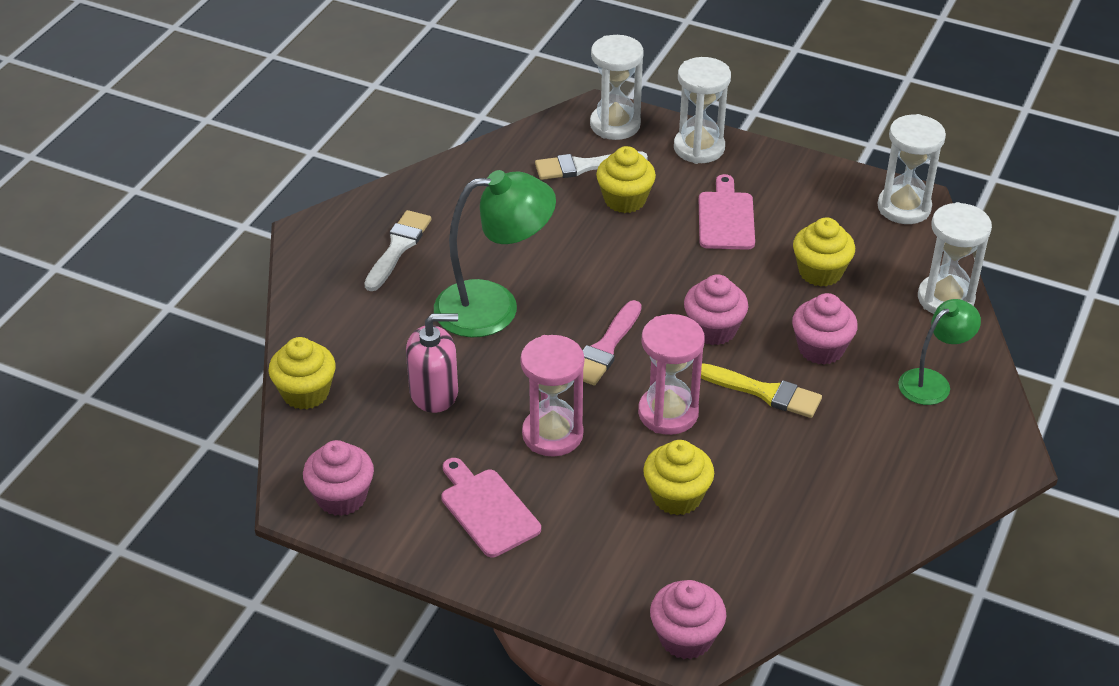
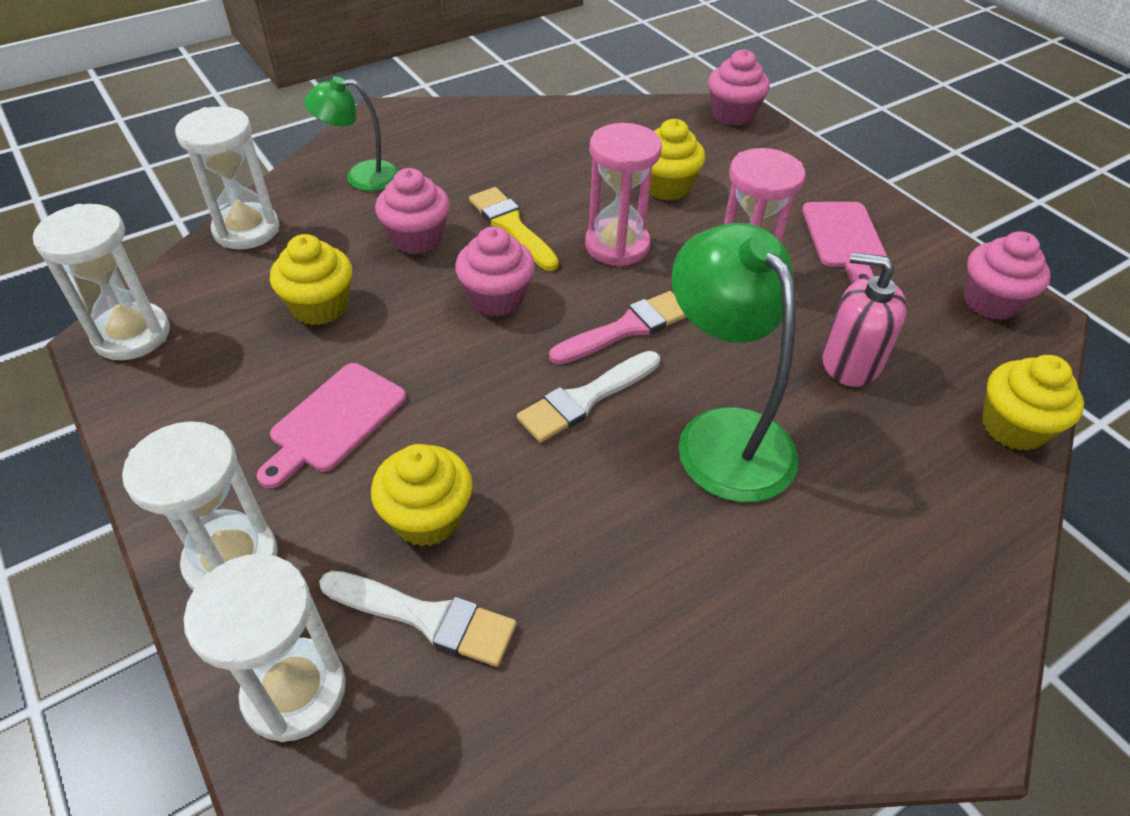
camera: 150 degrees left, 5 degrees up
(398, 248) = (815, 600): white brush -> white brush (586, 398)
(494, 307) = (723, 434): green lamp -> green lamp turned 45 degrees clockwise

